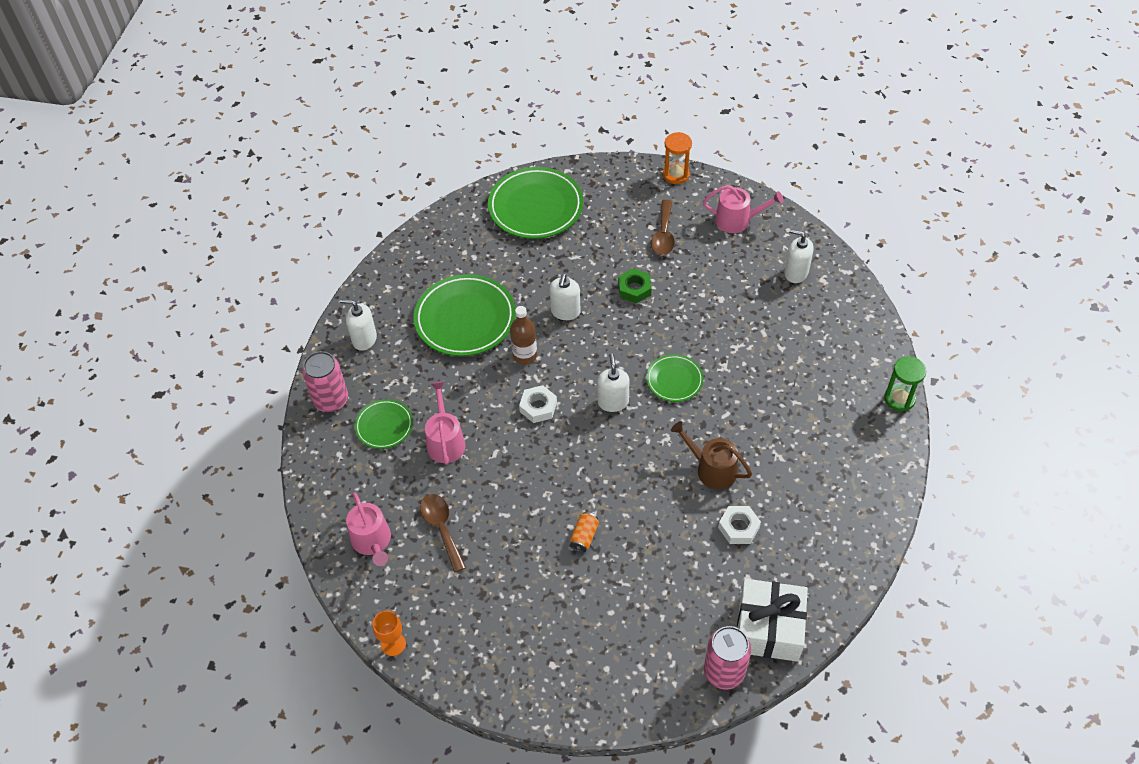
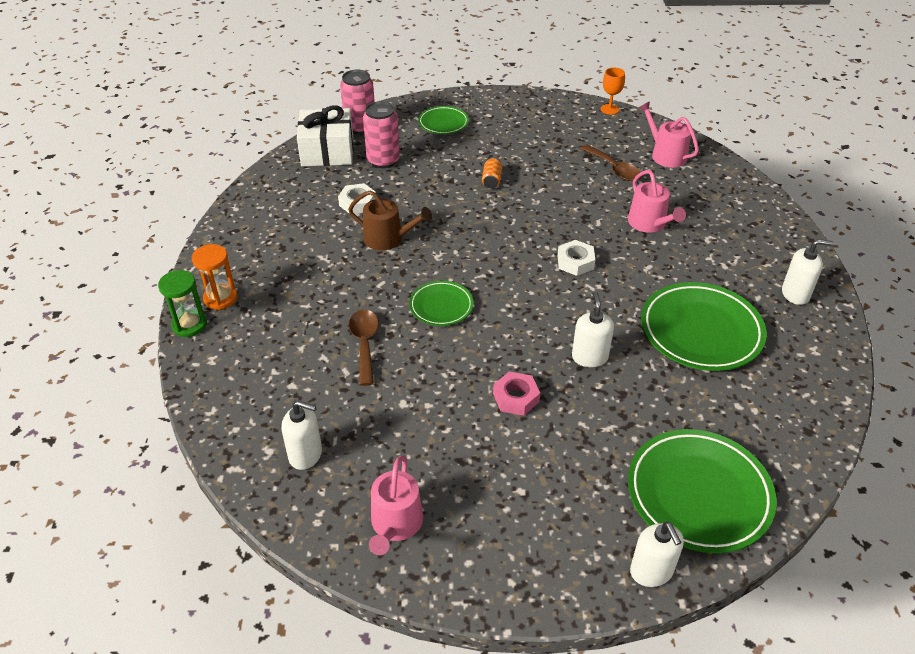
camera: 165 degrees right, 10 degrees down
(331, 400) = (782, 238): pink can -> pink can (383, 160)
(384, 426) = (715, 226): green plate -> green plate (443, 123)
(525, 355) = (613, 305): brown bottle -> none
(613, 402) = (501, 277): white soap dispenser -> white soap dispenser (651, 571)
(634, 289) = (516, 398): green nut -> pink nut
(663, 235) = (499, 481): brown spoon -> brown spoon (364, 344)
(676, 175) = (507, 595): orange hourglass -> orange hourglass (220, 298)
(737, 220) = (395, 524): pink watering can -> pink watering can turned 75 degrees counterclockwise

